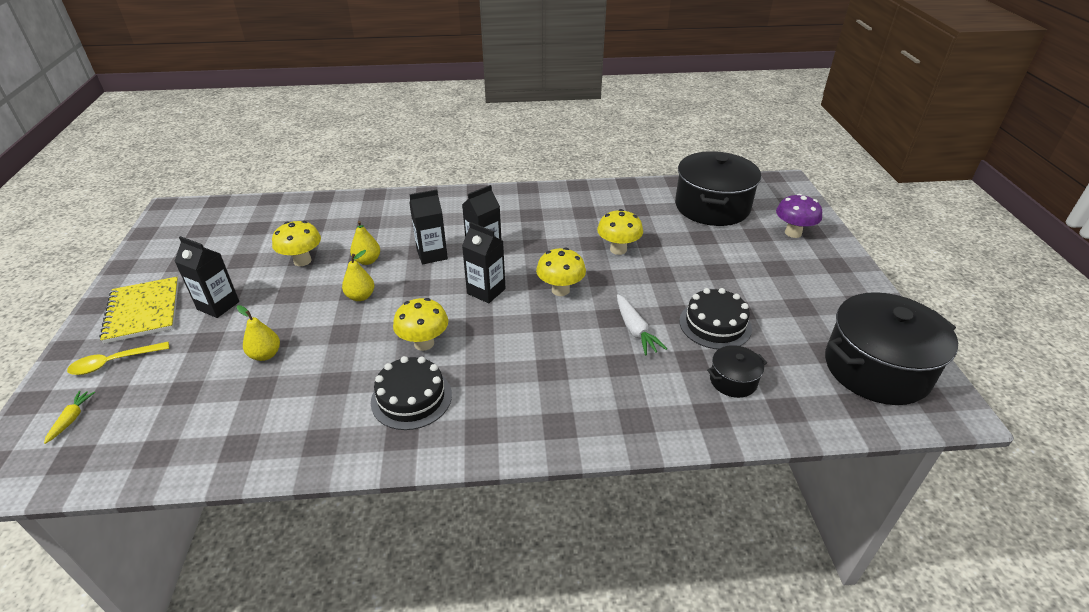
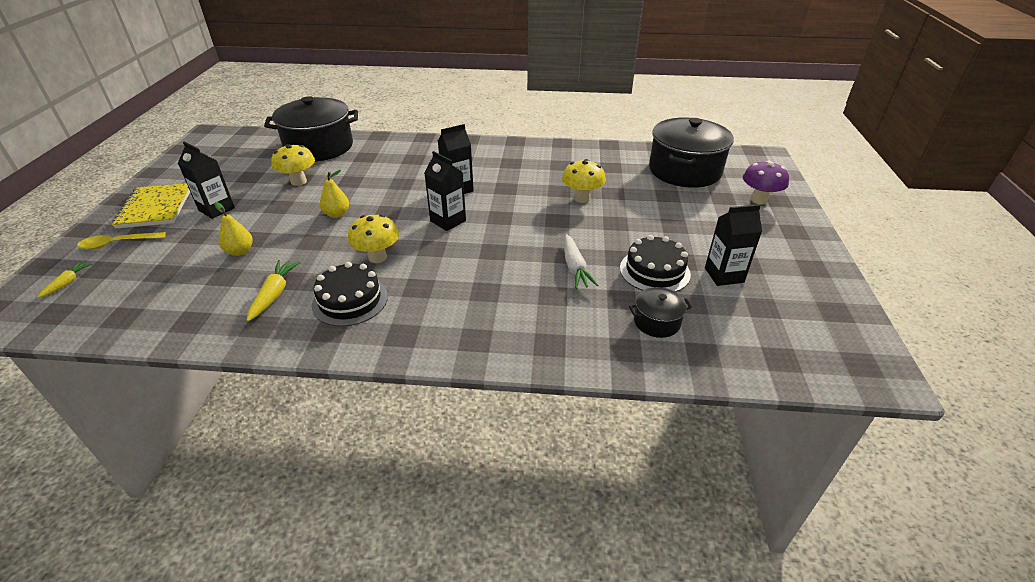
camera: 10 degrees right, 0 degrees up
(324, 401) = (274, 294): none -> yellow carrot
(367, 261) = (353, 186): yellow pear -> none
(432, 254) = (410, 187): black carton -> black carton (724, 275)
(560, 290) = (516, 227): yellow mushroom -> none
(876, 368) = (809, 328): black pot -> black pot (319, 147)

